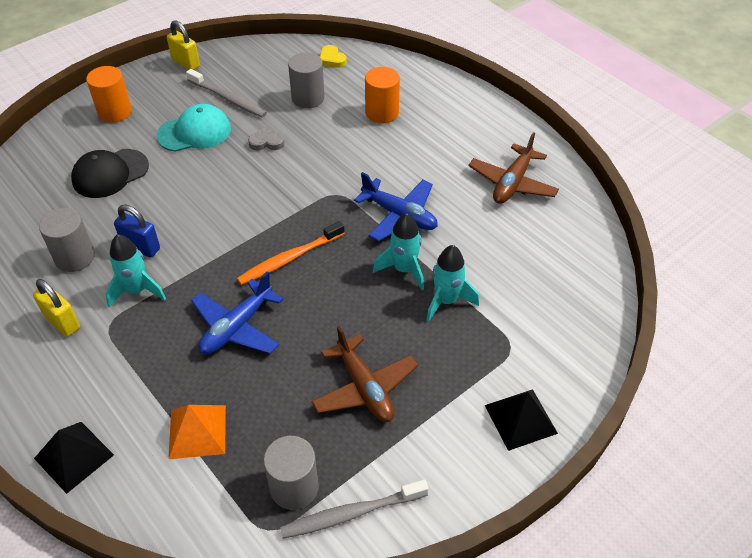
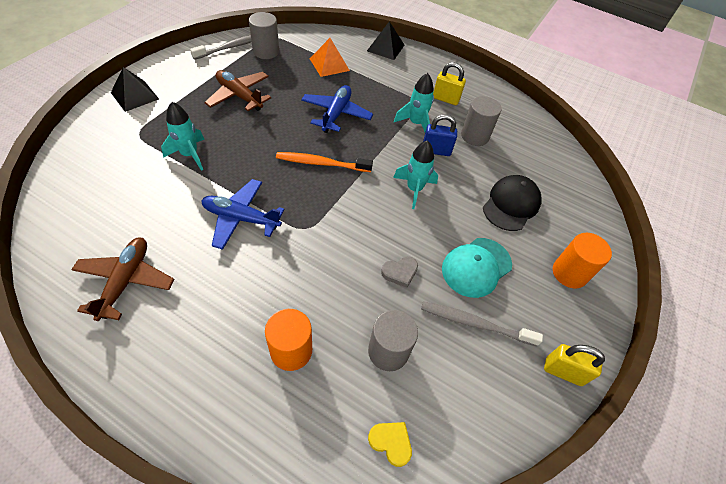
camera: 155 degrees right, 5 degrees up
(290, 258) = (322, 163): orange toothbrush -> orange toothbrush turned 120 degrees counterclockwise
(404, 269) = (228, 172): turquoise rocket -> turquoise rocket (414, 189)

